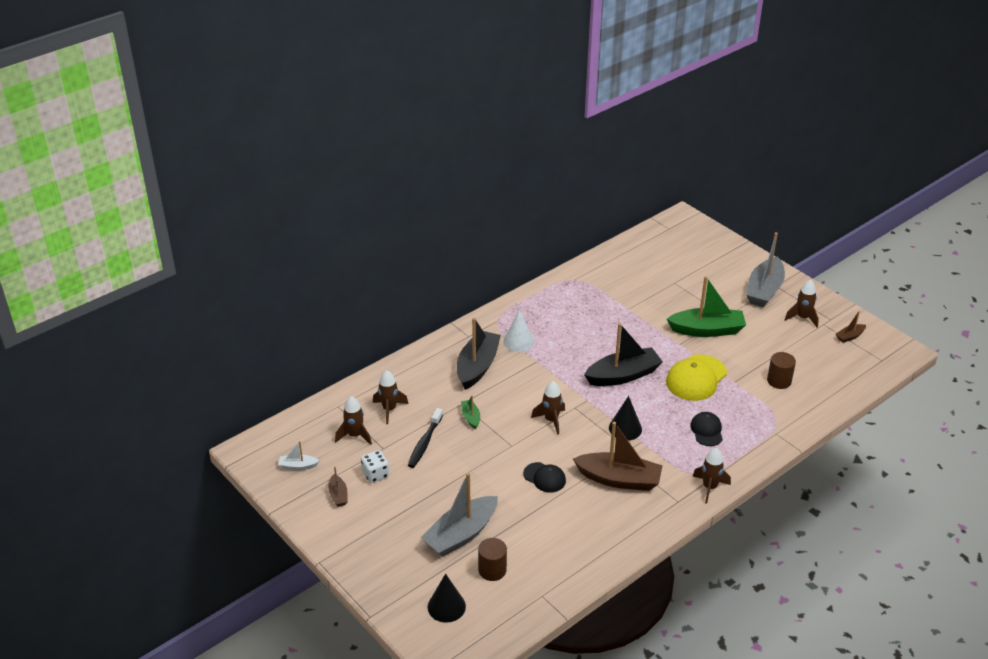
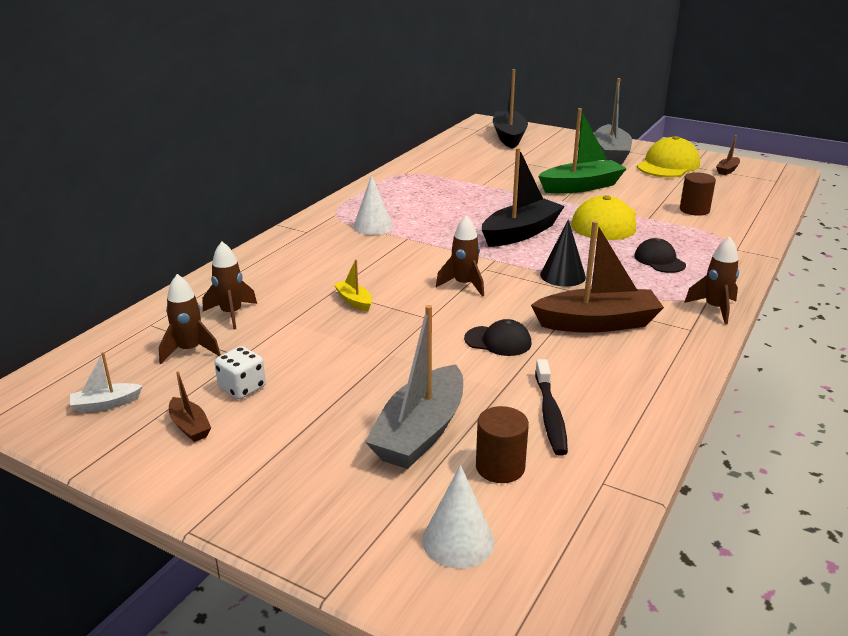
camera: 20 degrees left, 10 degrees down
(424, 443) = (302, 338): black toothbrush -> black toothbrush (550, 415)
(446, 606) = (458, 541): black cone -> white cone
(471, 417) = (354, 301): green boat -> yellow boat
(477, 366) = (334, 254): black boat -> black boat (509, 137)
(802, 318) = (668, 165): brown rocket -> yellow cap

